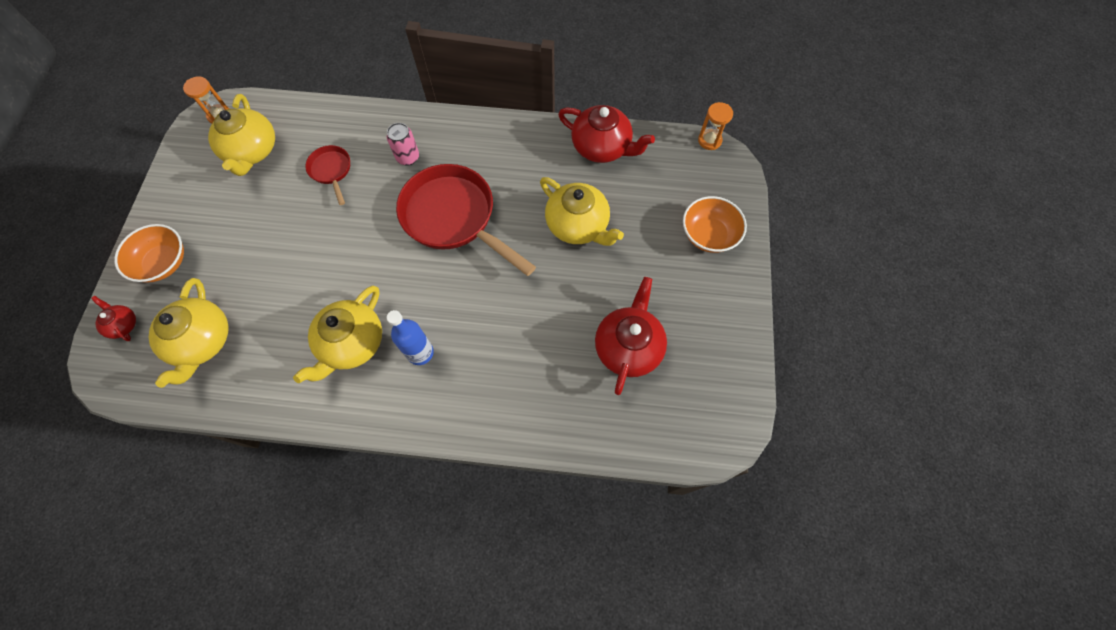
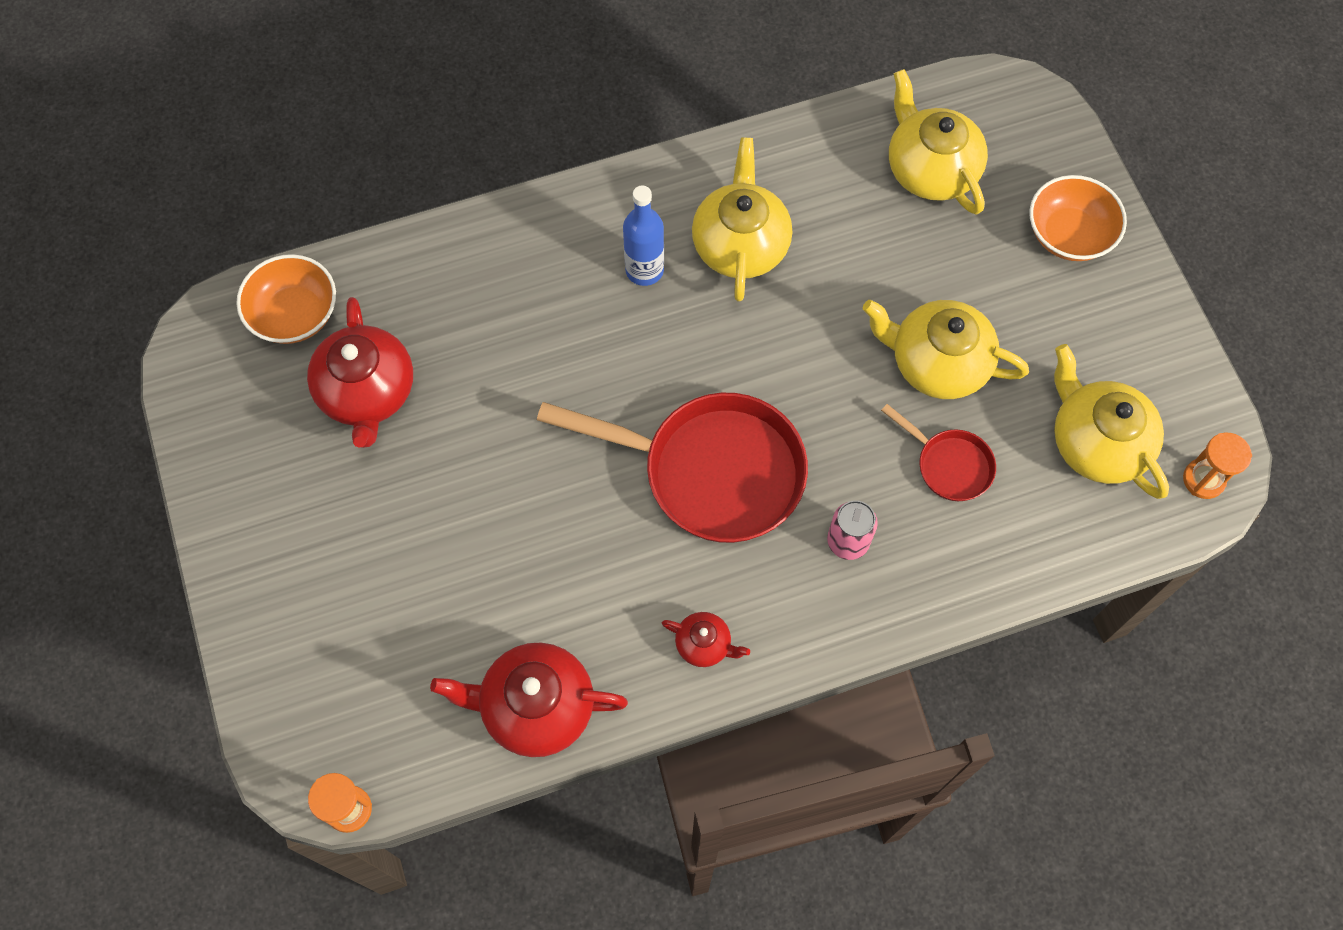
camera: 155 degrees right, 0 degrees up
(123, 325) = (1045, 146): red teapot -> red teapot (704, 644)
(578, 225) = (514, 542): yellow teapot -> yellow teapot (937, 363)
(708, 235) = (300, 616): orange bowl -> orange bowl (295, 314)

